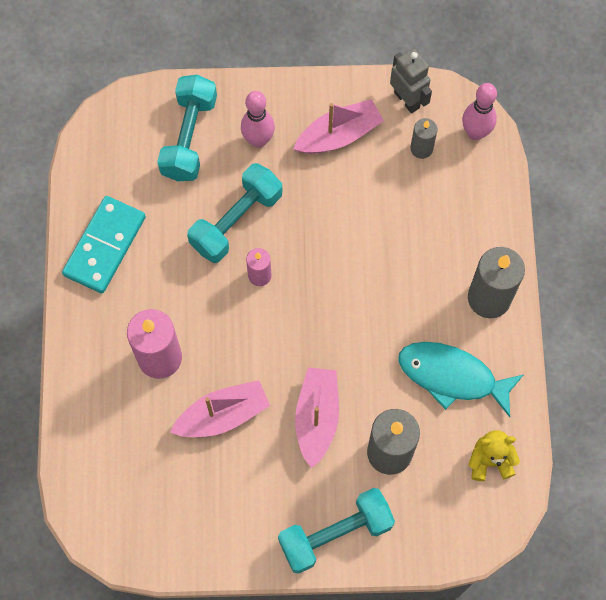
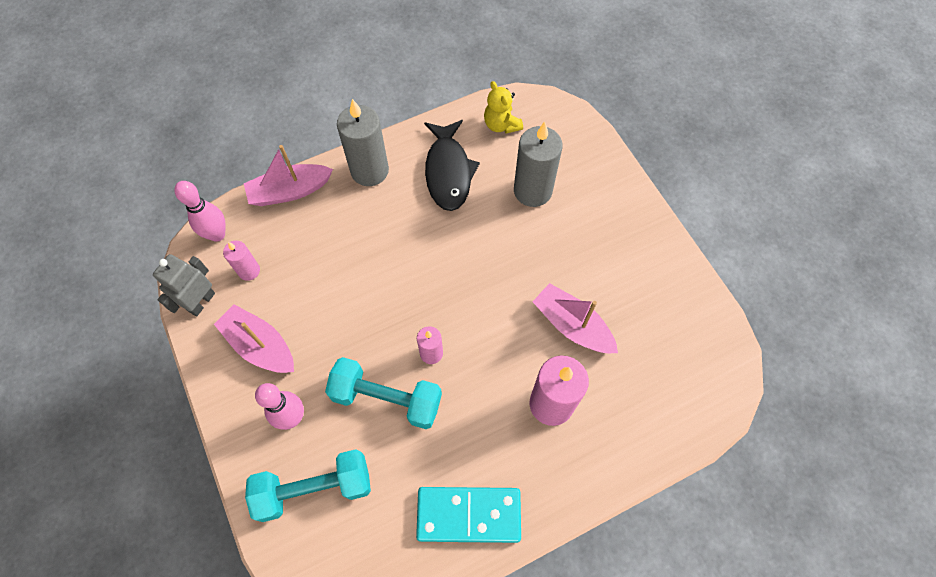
camera: 115 degrees left, 5 degrees down
(317, 418) = (534, 252): pink boat -> pink boat (290, 191)
(335, 534) = (616, 202): turquoise dumbbell -> none
(421, 148) = (249, 271): grey candle -> pink candle
(452, 376) = (448, 172): turquoise fish -> black fish

